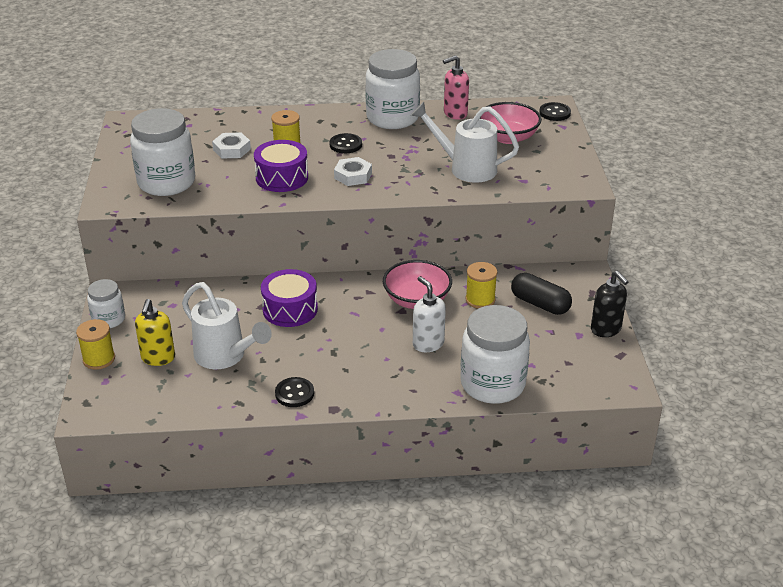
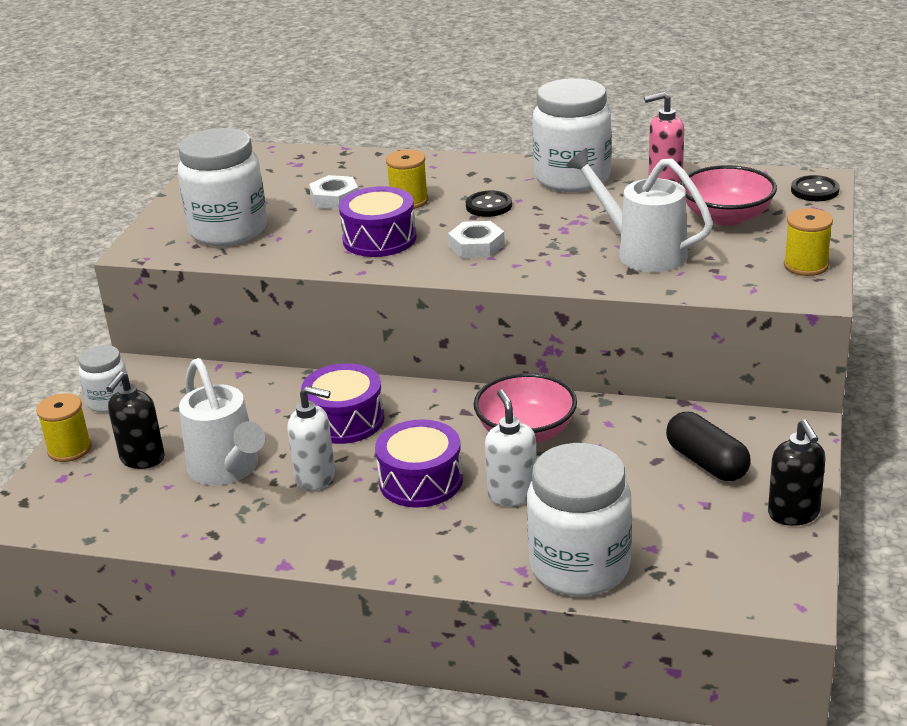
camera: 20 degrees right, 5 degrees down
(158, 358) = (142, 459): yellow soap dispenser -> black soap dispenser
(291, 352) = (316, 478): none -> white soap dispenser
(294, 393) = (292, 534): black button -> none
(363, 344) = (421, 481): none -> purple drum
(480, 300) = (619, 444): yellow spool -> yellow spool (806, 265)

